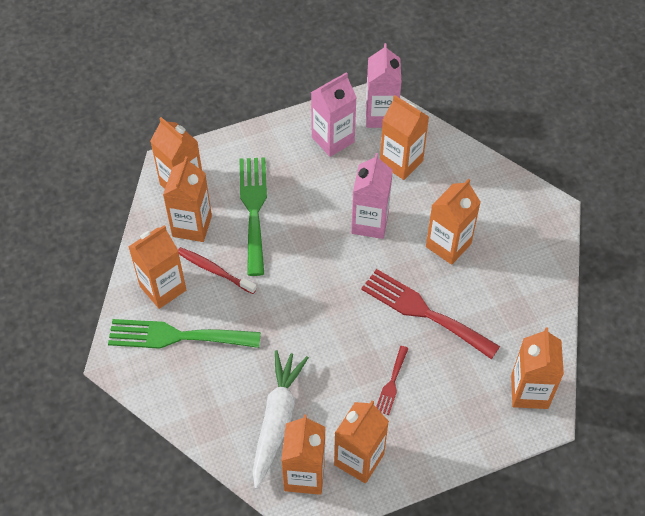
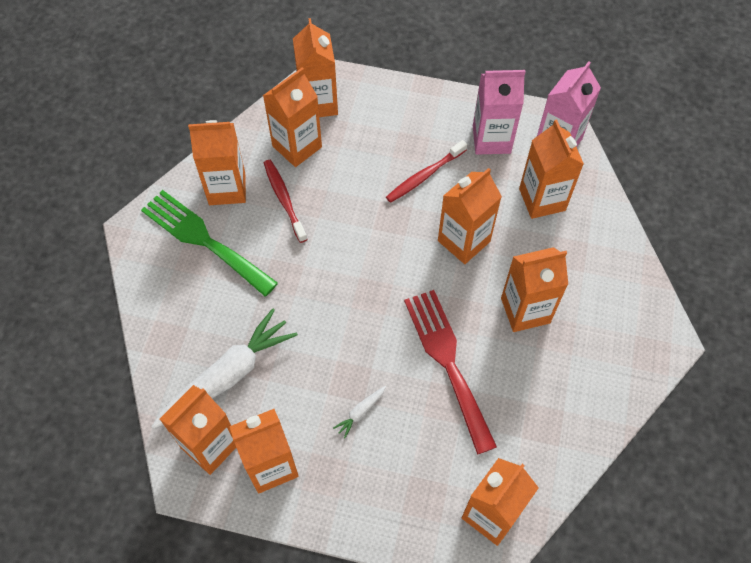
camera: 35 degrees right, 5 degrees up
(254, 209) = (364, 163): green fork -> none
(305, 193) = (424, 176): none -> red toothbrush
(370, 223) = (464, 241): pink carton -> orange carton
(392, 383) = (360, 412): red fork -> white carrot

